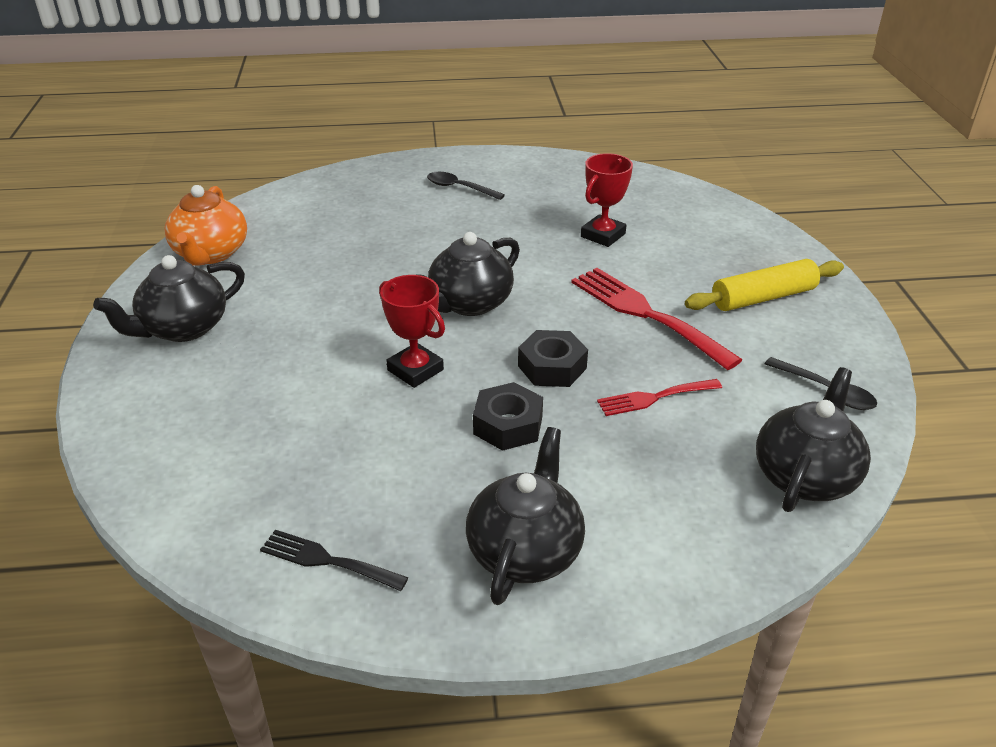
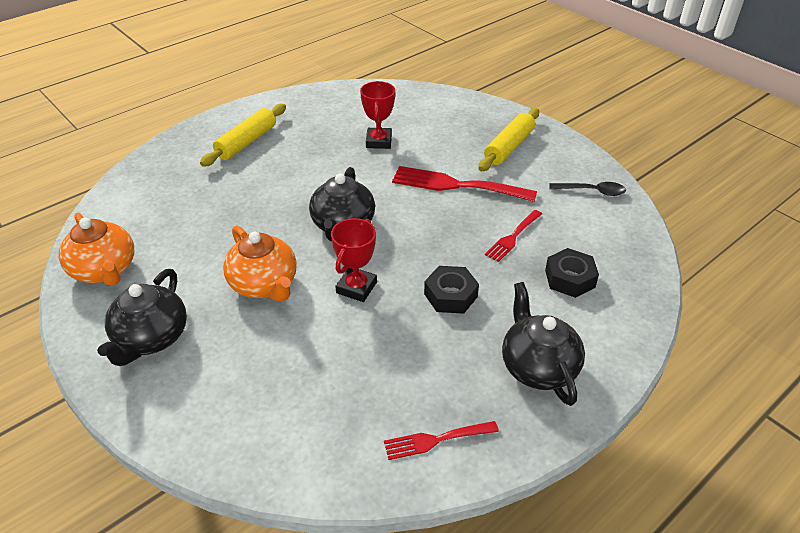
camera: 35 degrees left, 5 degrees up
(327, 560) = (436, 440): black fork -> red fork
(330, 326) = (264, 284): none -> orange teapot
(415, 370) = (356, 287): red trophy -> red trophy turned 75 degrees counterclockwise
(459, 188) = (247, 142): black spoon -> yellow rolling pin
(552, 367) = (438, 245): black nut -> black nut (569, 278)
(805, 476) = (627, 246): black teapot -> none

